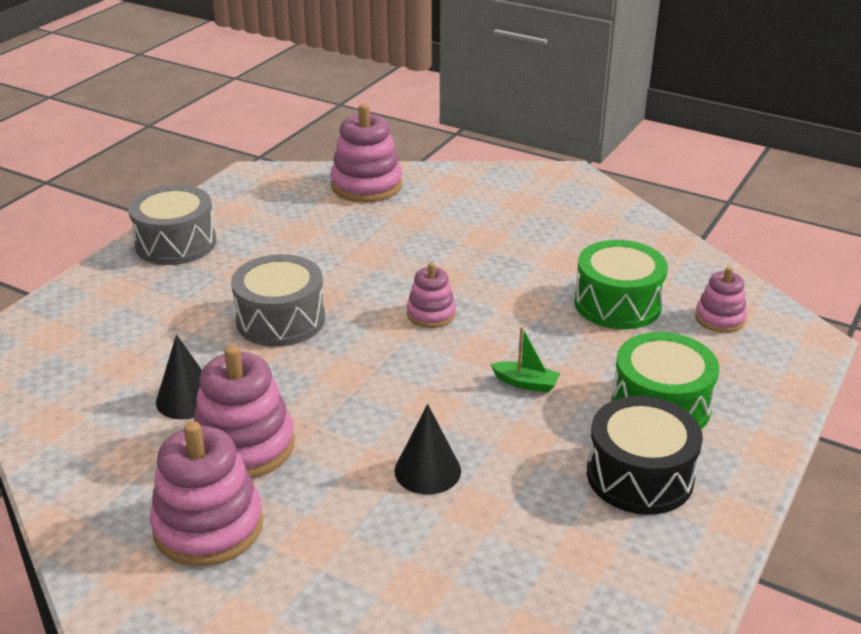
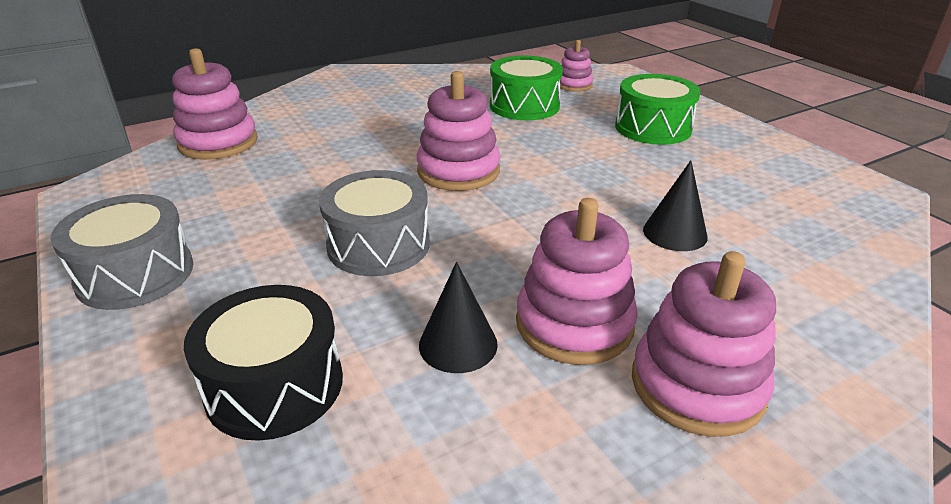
camera: 60 degrees left, 0 degrees up
(431, 314) = (458, 171): pink stacking toy -> pink stacking toy, size x1.74
(526, 383) = (590, 162): green boat -> none
(640, 476) = (726, 156): black drum -> black drum (275, 385)

